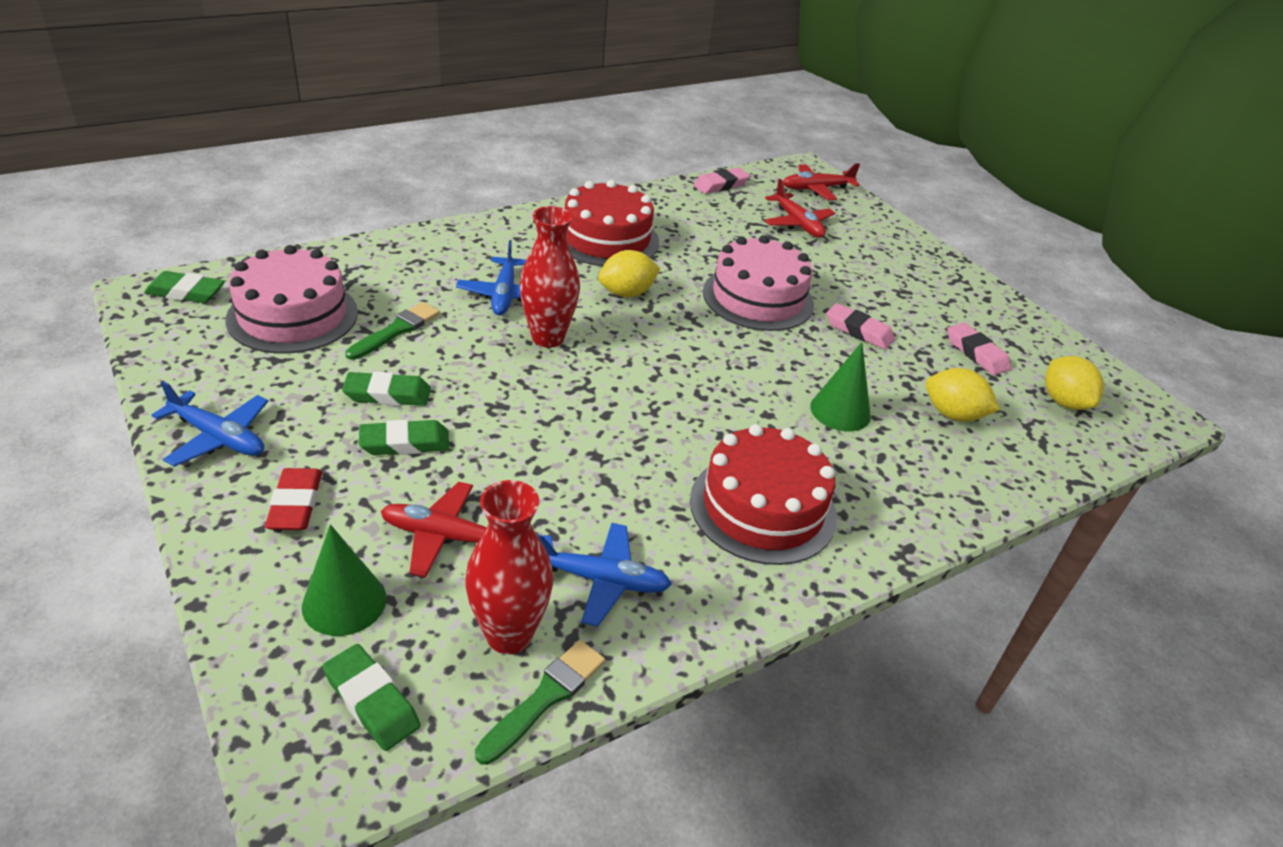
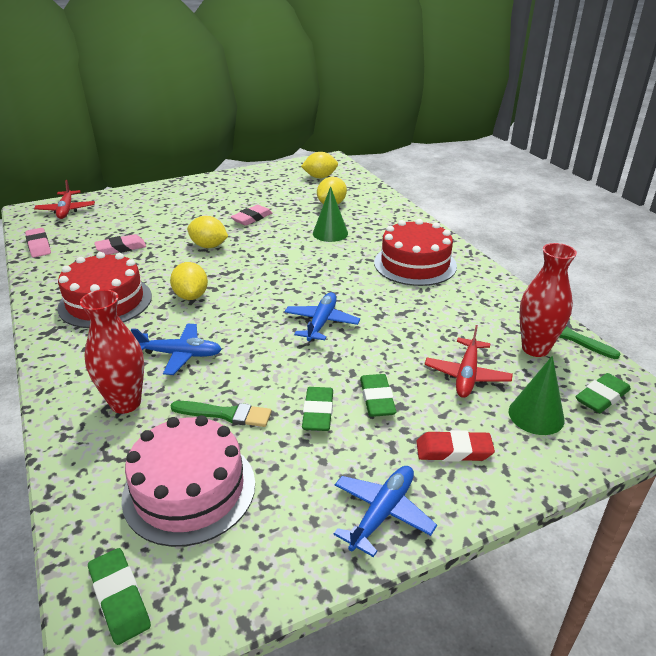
camera: 80 degrees left, 5 degrees down
(186, 292) = (119, 598): green eraser -> green eraser turned 45 degrees counterclockwise
(396, 330) = (225, 414): green brush -> green brush turned 150 degrees clockwise
(548, 338) = (246, 333): red vase -> red vase (126, 403)
(601, 580) = (484, 317): blue plane -> blue plane (321, 322)
(758, 298) = (209, 246): pink cake -> yellow lemon
(797, 223) = (114, 222): red plane -> none
(976, 353) = (277, 190): pink eraser -> pink eraser (121, 248)

